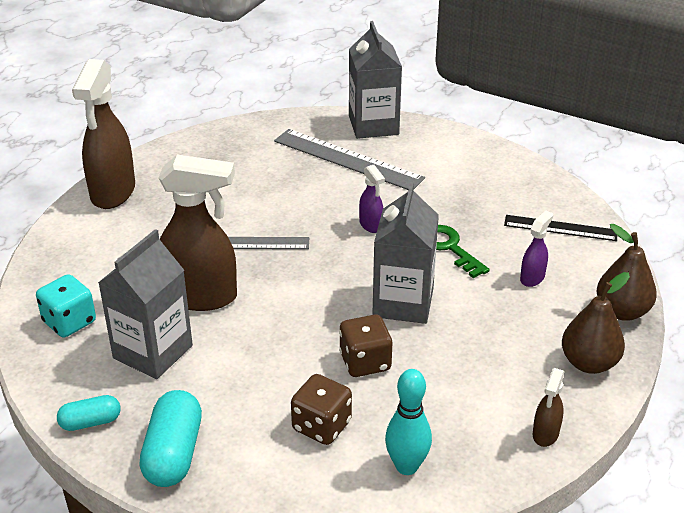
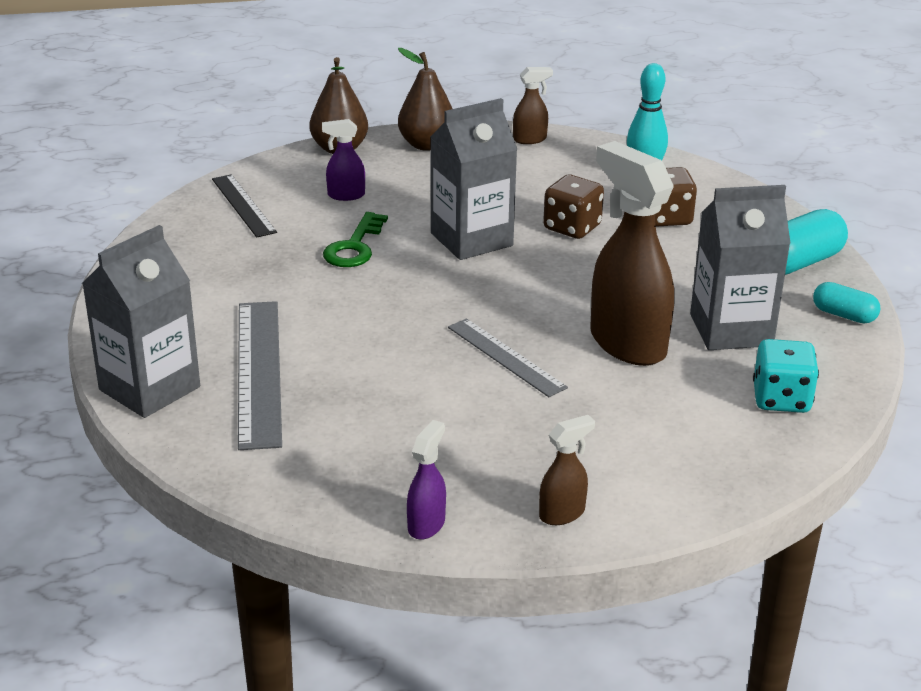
camera: 130 degrees left, 5 degrees down
(113, 193) = (562, 514): brown spray bottle -> brown spray bottle, size x0.46
(371, 225) = (374, 302): purple spray bottle -> purple spray bottle (426, 525)

